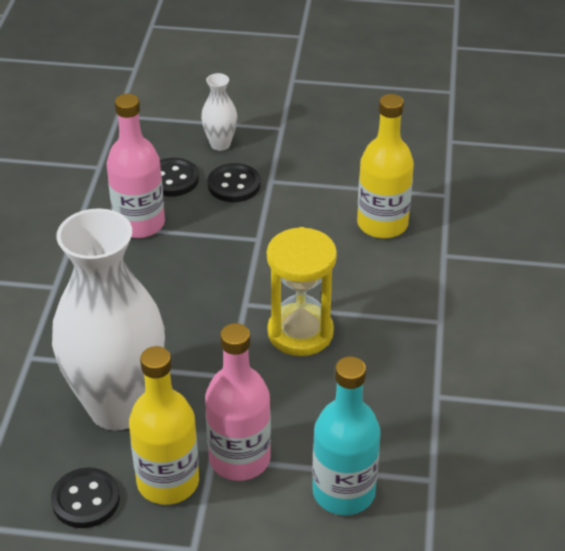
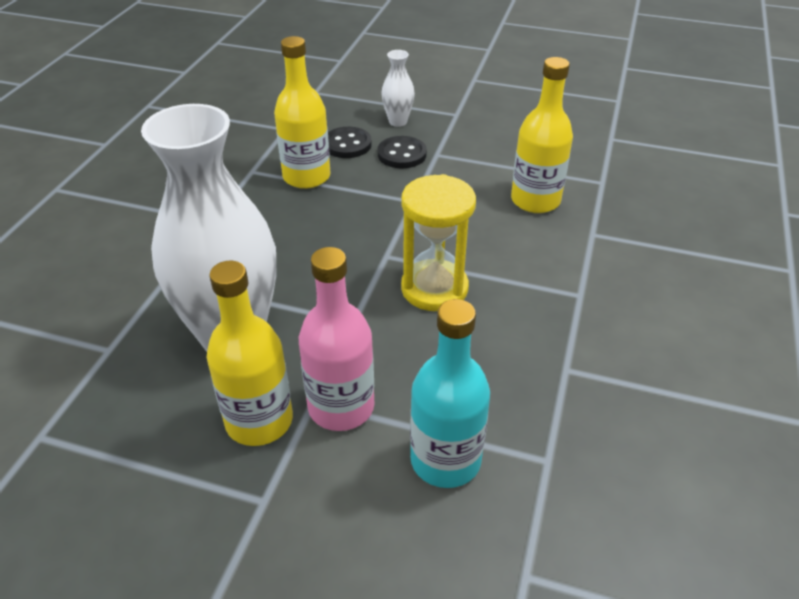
camera: 10 degrees right, 0 degrees up
(86, 500) = (168, 428): black button -> none
(139, 224) = (306, 177): pink bottle -> yellow bottle

